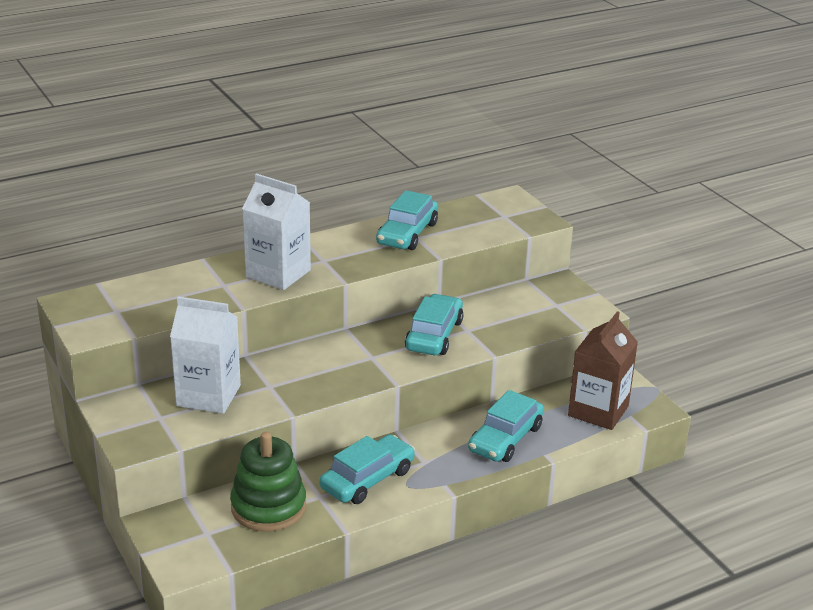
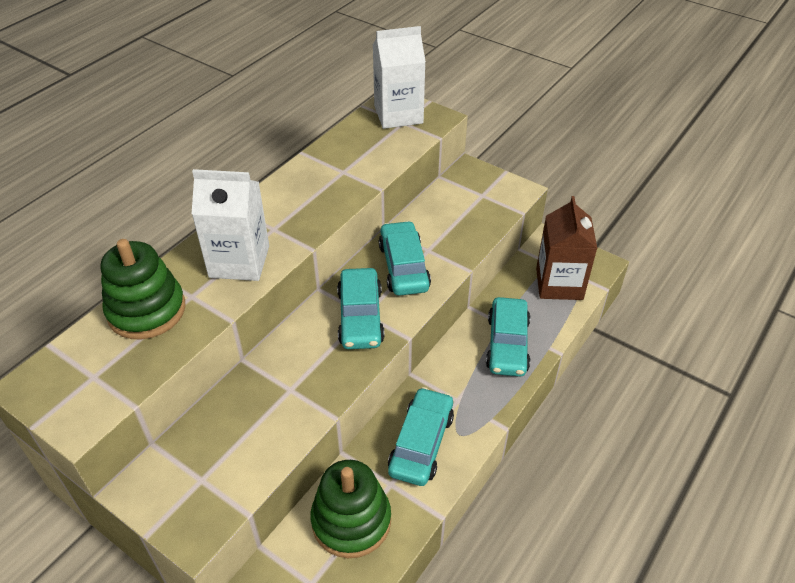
camera: 25 degrees left, 15 degrees up
(183, 283) = (146, 310): none -> green stacking toy
(208, 395) = (236, 428): white carton -> white carton (398, 114)
(407, 233) = (331, 170): turquoise car -> turquoise car (360, 317)

